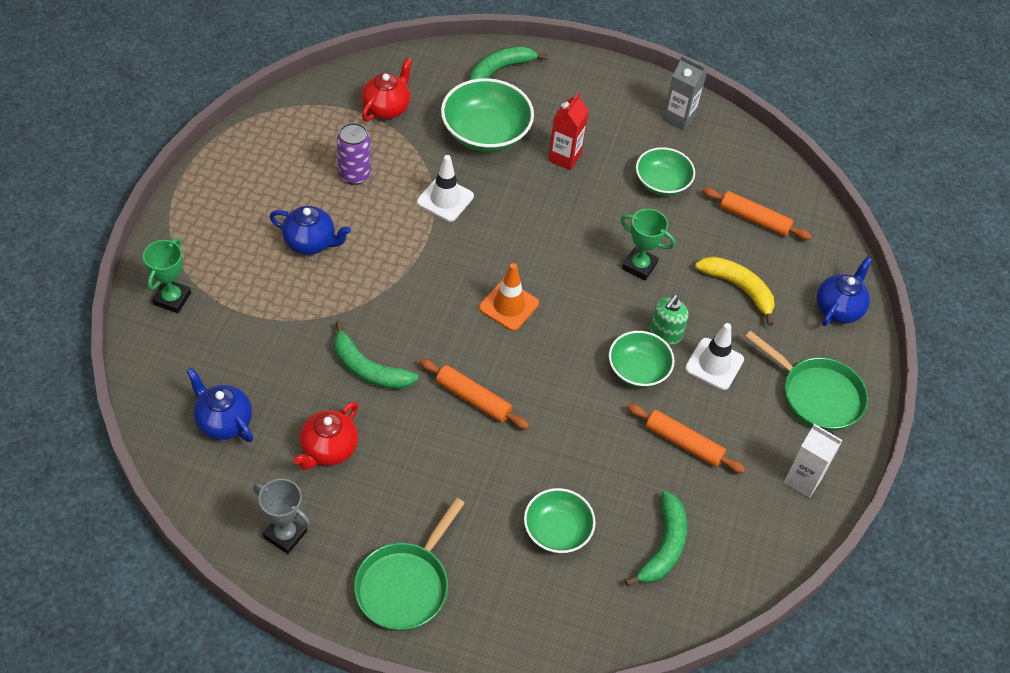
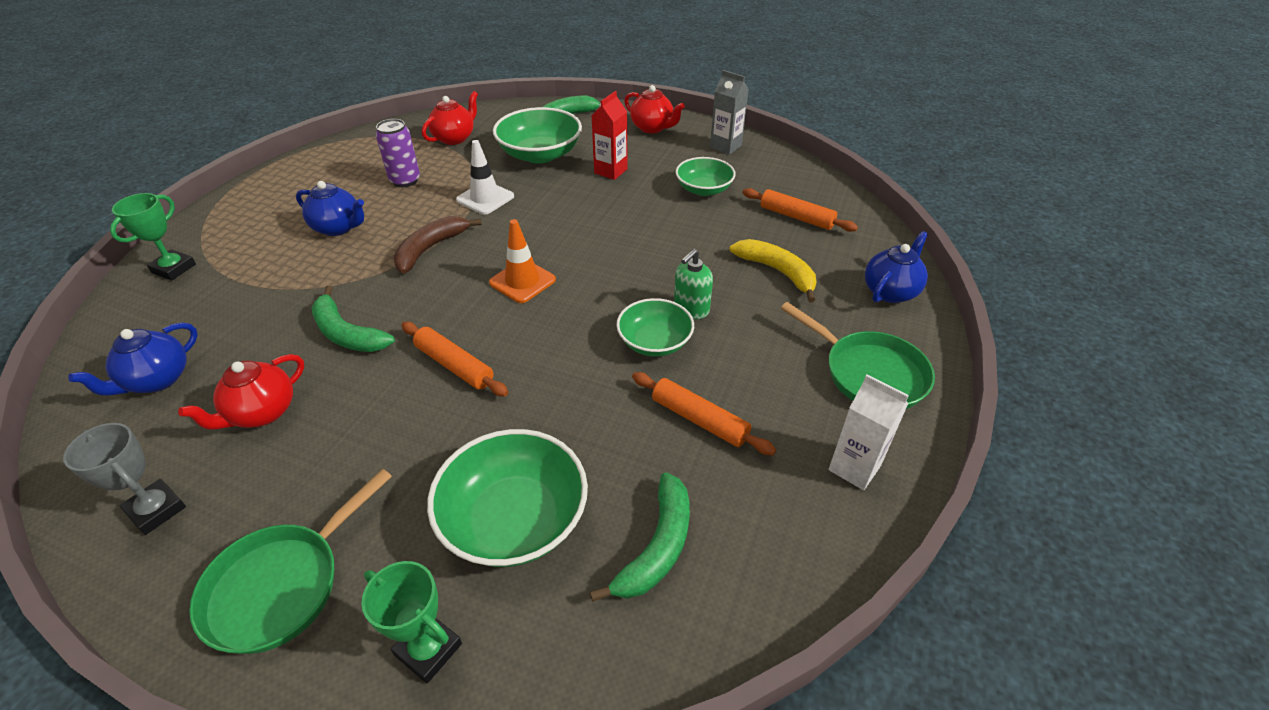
camera: 10 degrees right, 10 degrees down
(223, 422) = (157, 380): blue teapot -> blue teapot turned 105 degrees counterclockwise
(411, 268) = (430, 249): none -> brown banana
(557, 530) = (514, 519): green bowl -> green bowl, size x1.57
(598, 89) = (652, 128): none -> red teapot
(639, 266) = (671, 251): green trophy -> green trophy (428, 649)
(714, 364) = (744, 339): white traffic cone -> none

